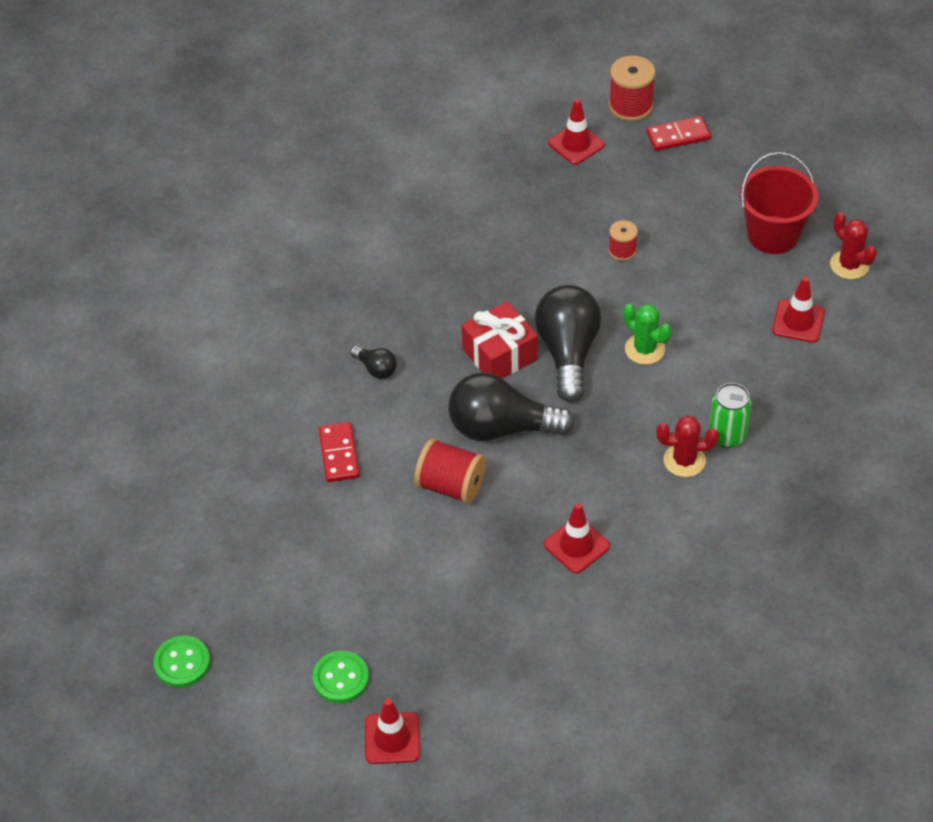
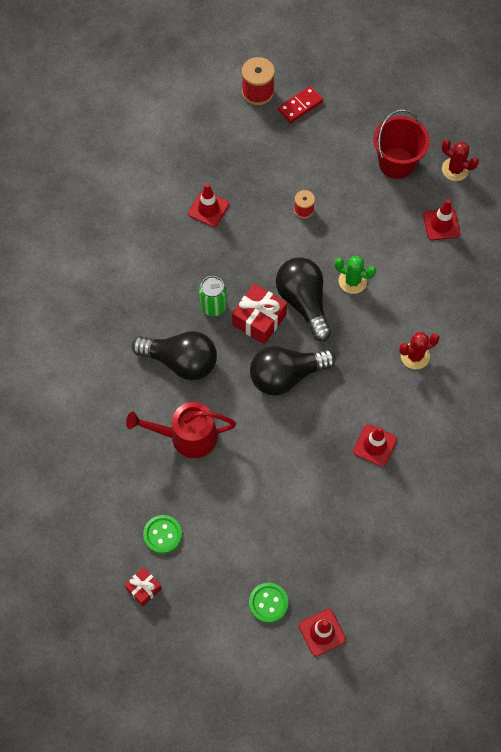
camera: 25 degrees left, 15 degrees up
(182, 663) = (158, 634): green button -> green button (162, 534)
(193, 604) = (143, 588): none -> red gift
(339, 454) = (187, 437): red domino -> red watering can
(376, 369) = (181, 361): black light bulb -> black light bulb, size x2.17
(451, 485) = (273, 432): red spool -> none
(576, 144) = (234, 135): red traffic cone -> red traffic cone (208, 209)
(727, 435) = (433, 327): green can -> green can (213, 306)

